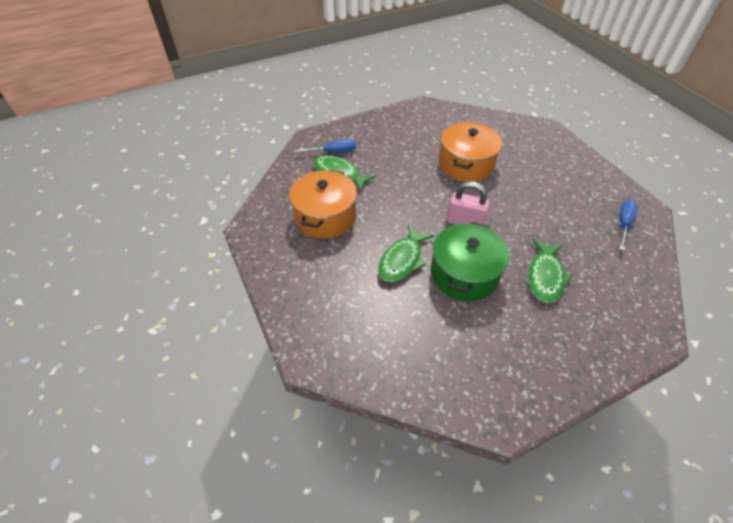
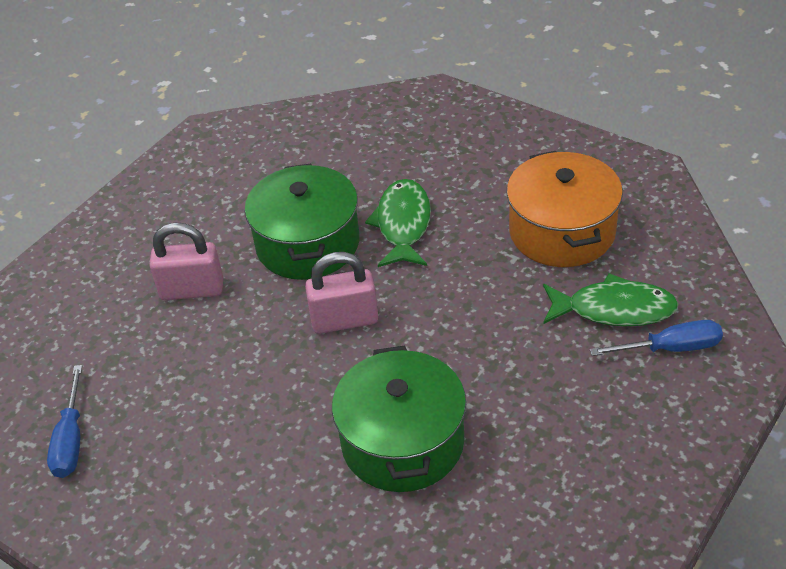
camera: 155 degrees right, 5 degrees down
(333, 152) = (670, 348): blue screwdriver -> blue screwdriver turned 150 degrees counterclockwise
(465, 164) = (403, 442): orange pot -> green pot
(545, 276) = (192, 290): green fish -> pink padlock

